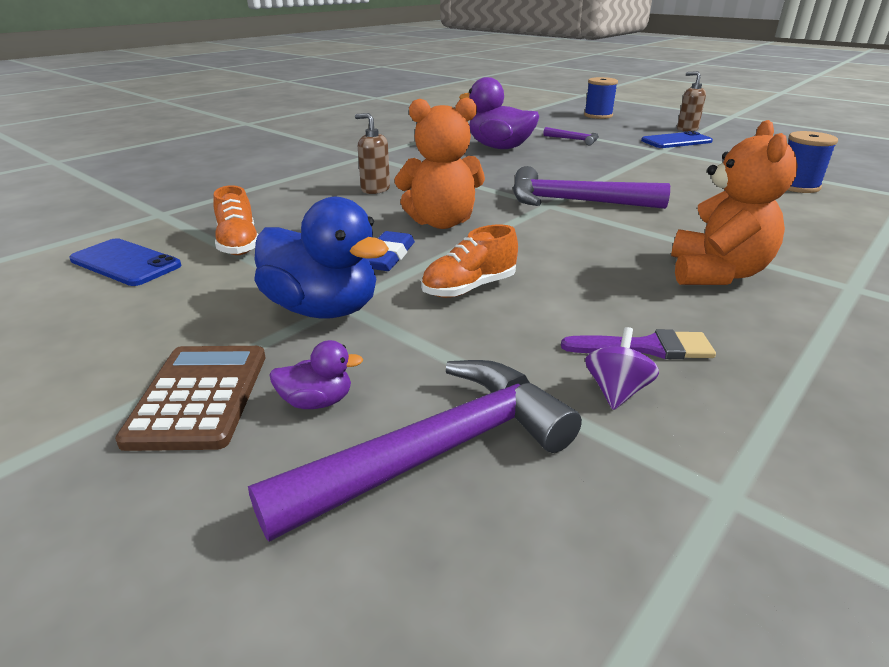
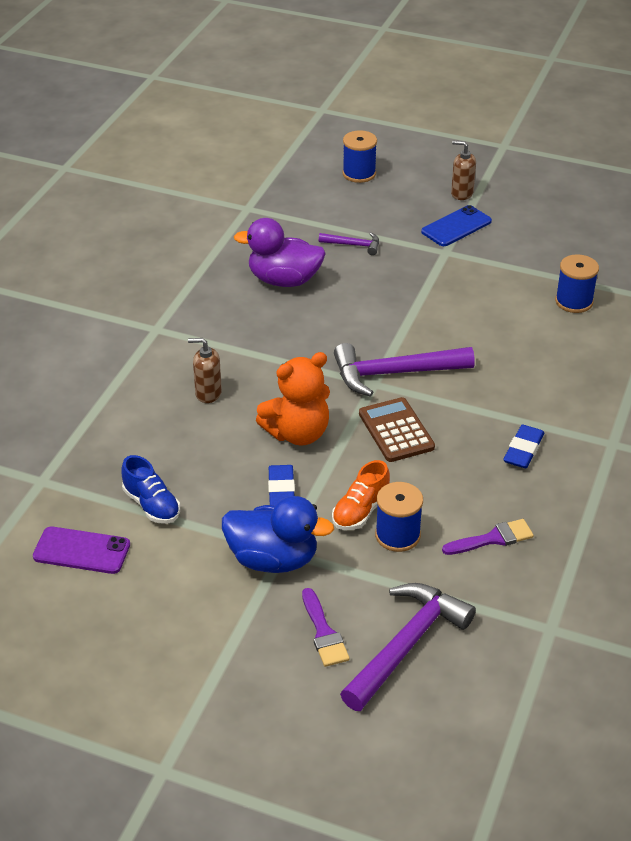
camera: 20 degrees left, 10 degrees up
(126, 263) = (81, 551): blue phone -> purple phone
(199, 397) = (253, 649): brown calculator -> brown calculator (396, 430)
(239, 244) = (152, 505): orange shoe -> blue shoe
(317, 401) = (324, 633): purple duck -> purple brush
(504, 318) = (397, 535): none -> blue spool
(616, 391) = (484, 578): purple spinning top -> none
(716, 273) = (523, 450): orange teddy bear -> blue eraser

